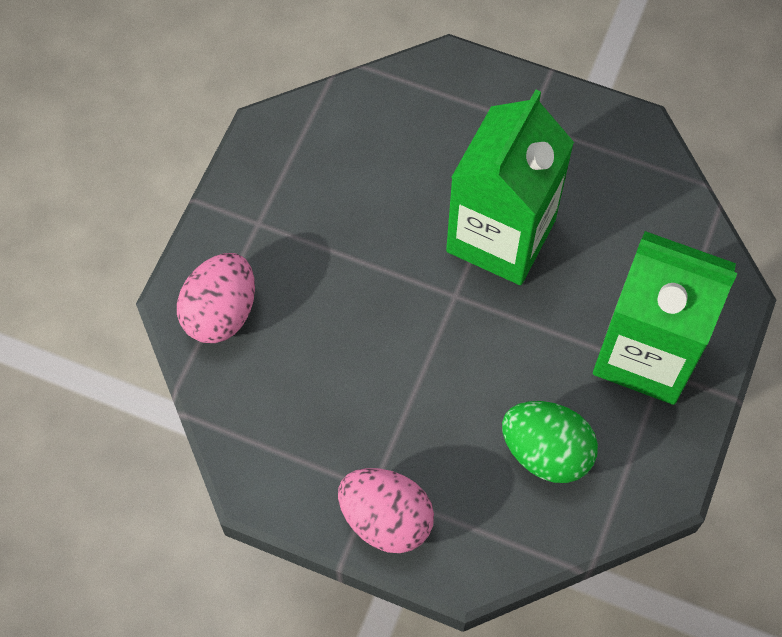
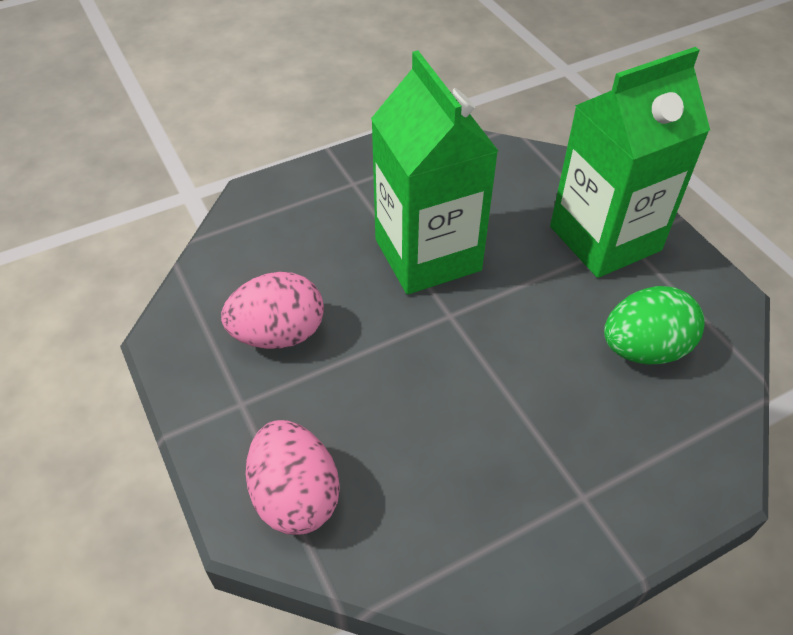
camera: 50 degrees left, 15 degrees down
(386, 519) = (624, 507): pink egg -> pink egg (279, 334)

